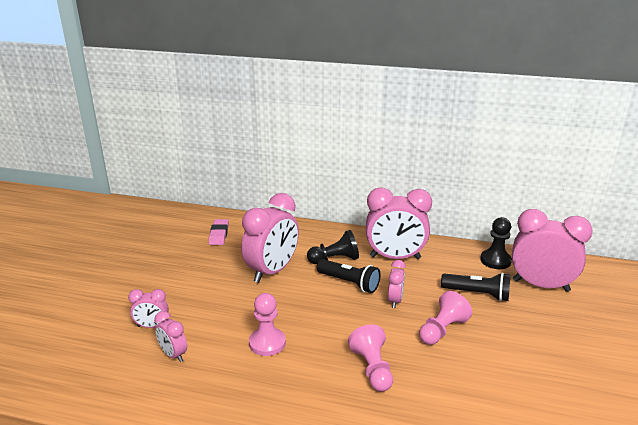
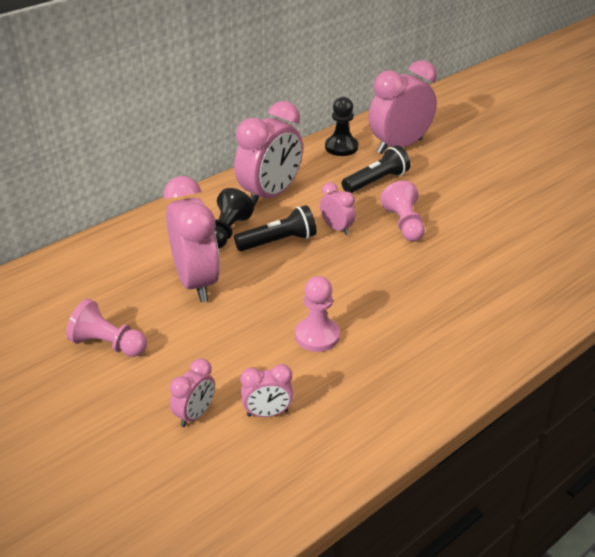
camera: 55 degrees left, 10 degrees up
(219, 234) = (64, 292): pink eraser -> none
(372, 369) = (417, 287): pink pawn -> pink pawn (108, 344)

